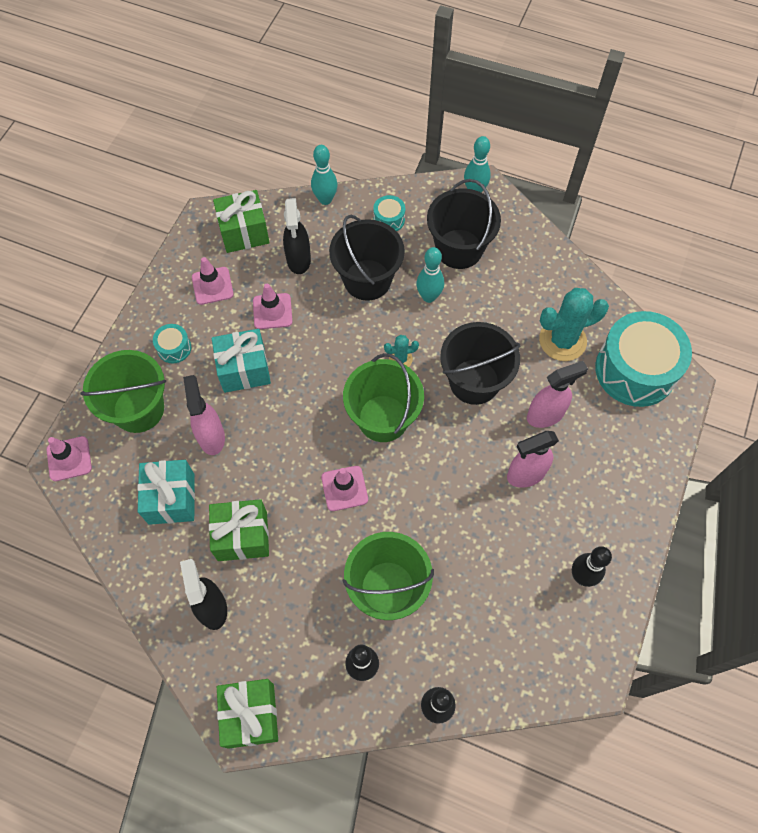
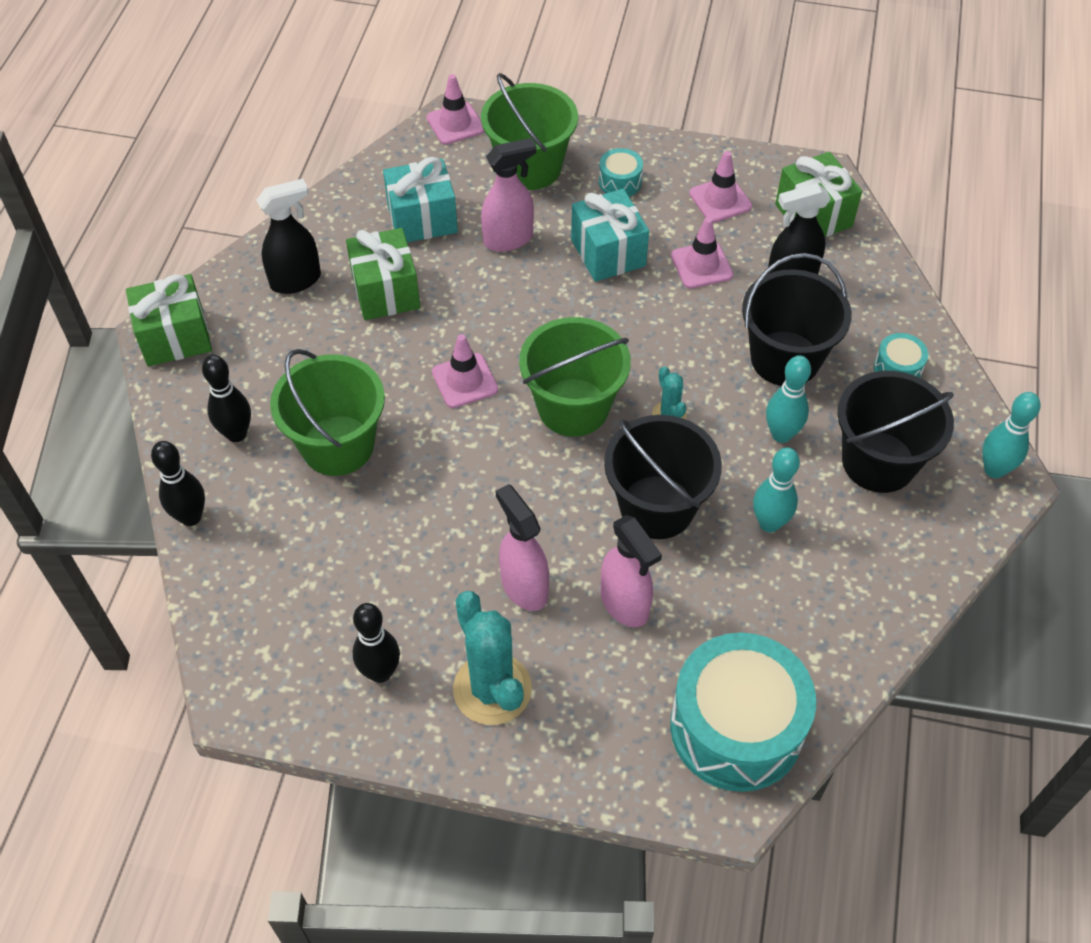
camera: 80 degrees right, 10 degrees down
(325, 199) = (902, 291): turquoise bowling pin -> turquoise bowling pin (769, 523)
(562, 340) = (759, 617): turquoise cactus -> turquoise cactus (492, 689)

